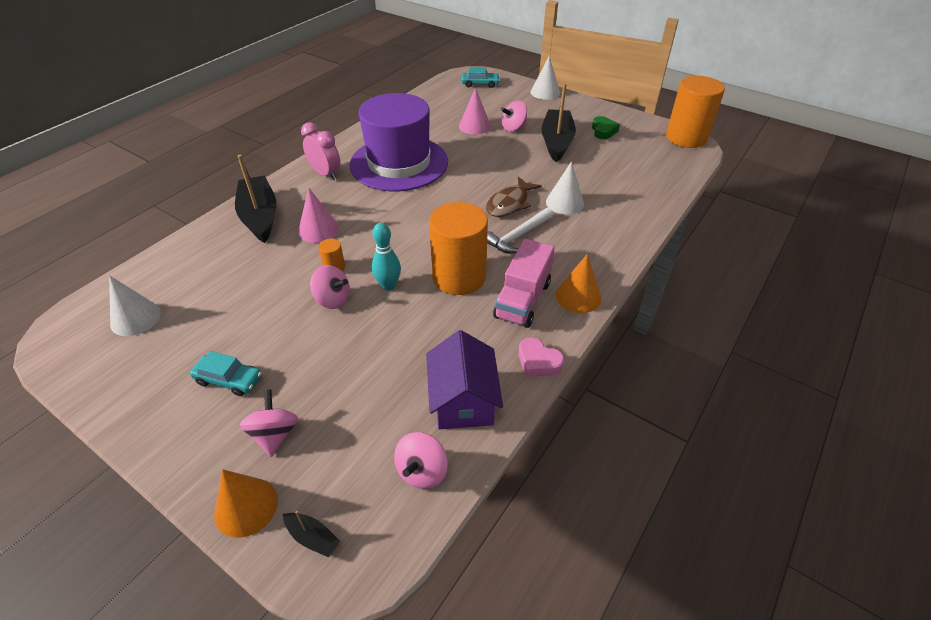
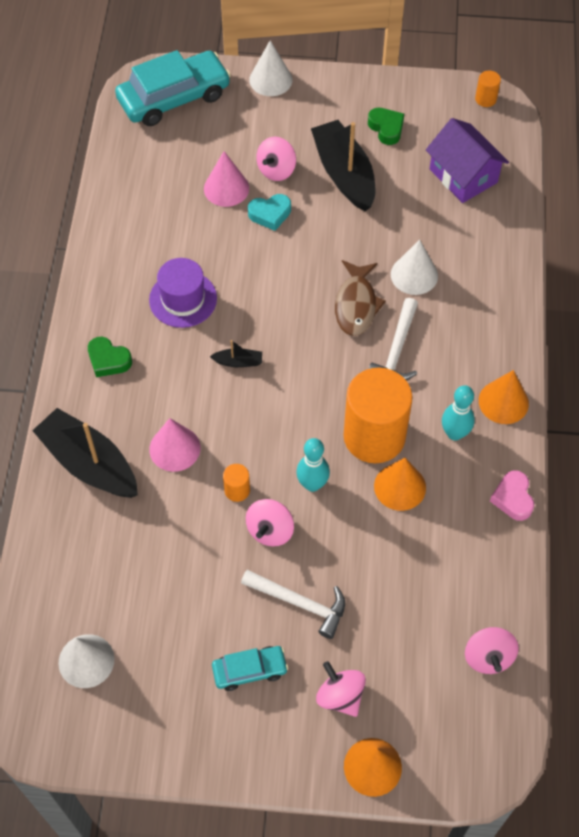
camera: 30 degrees left, 15 degrees up
(308, 354) = (300, 603): none -> white hammer
(313, 537) = (446, 758): black boat -> black boat (238, 362)
(325, 174) = (108, 360): pink clock -> green heart
(333, 299) = (270, 530): pink spinning top -> pink spinning top turned 120 degrees clockwise
(399, 163) = (183, 299): purple hat -> purple hat, size x0.50
(451, 314) = (400, 487): none -> orange cone
(463, 400) = (475, 573): purple house -> purple house (463, 176)
(480, 84) = (174, 98): turquoise car -> turquoise car, size x1.94
(491, 144) = (270, 214): none -> turquoise heart
(522, 300) = (454, 433): pink truck -> turquoise bowling pin
(538, 362) = (513, 498): pink heart -> pink heart turned 75 degrees clockwise
(686, 138) = (485, 99): orange cylinder -> orange cylinder, size x0.41

